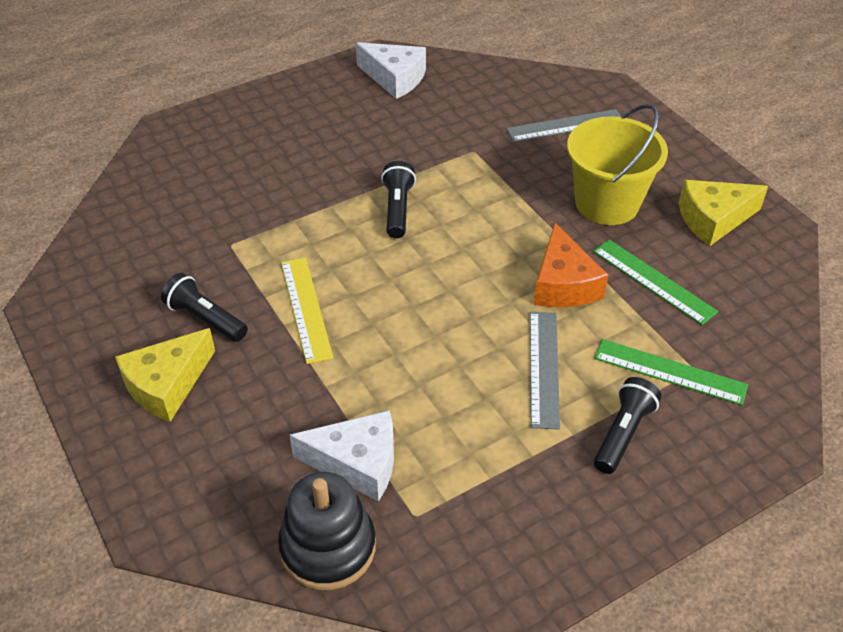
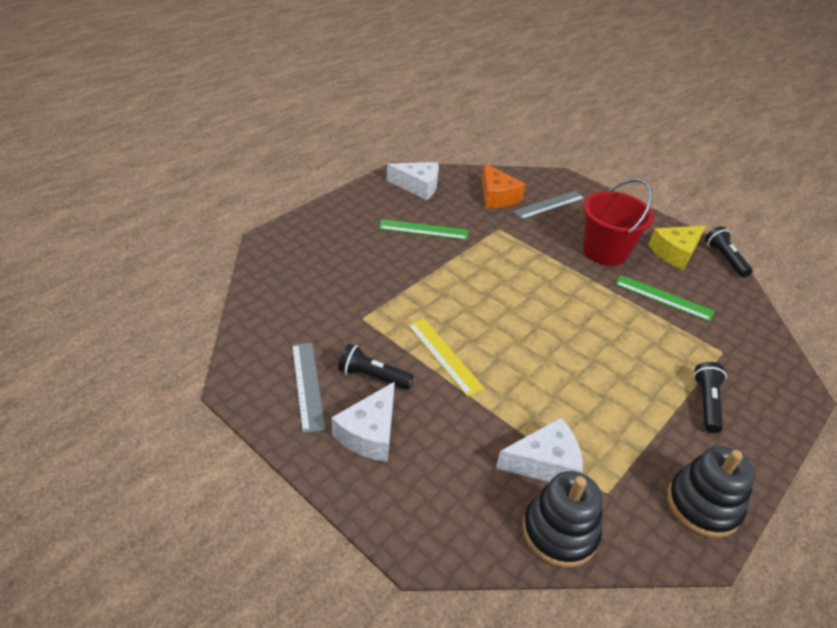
camera: 20 degrees left, 5 degrees down
(167, 385) = (370, 433): yellow cheese -> white cheese
(397, 209) = (470, 275): black flashlight -> black flashlight (724, 259)
(533, 559) = (703, 505): none -> black stacking toy
(543, 368) = (630, 368): grey ruler -> grey ruler (307, 385)
(563, 284) = (609, 309): orange cheese -> orange cheese (497, 196)
(607, 203) = (605, 252): yellow bucket -> red bucket
(670, 372) = (709, 356): green ruler -> green ruler (423, 230)

